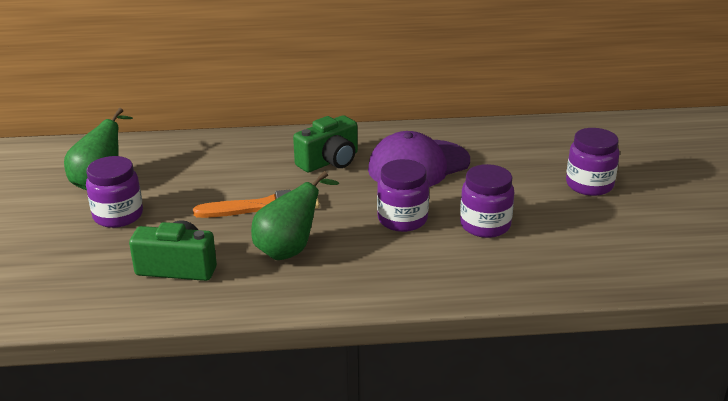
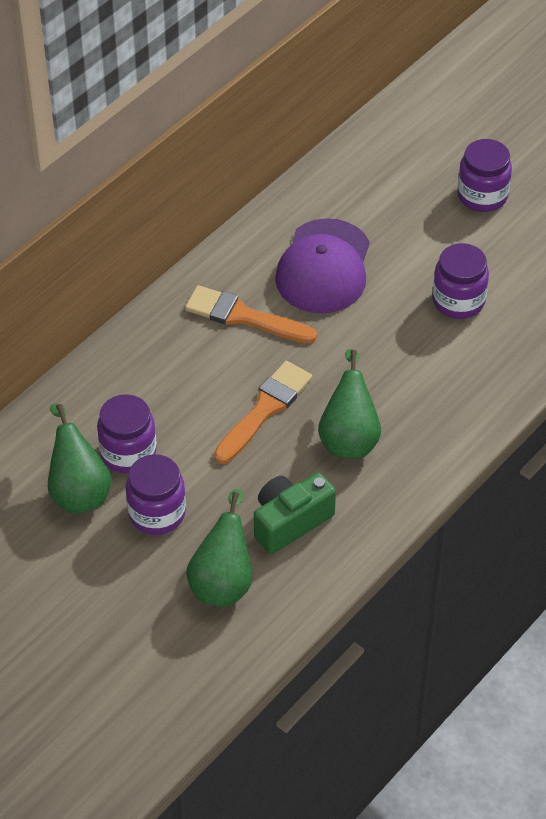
camera: 45 degrees left, 20 degrees up
(87, 270) = (223, 581): none -> green pear
(329, 161) = (243, 317): green camera -> orange brush
(402, 219) = (391, 341): purple jar -> purple jar (128, 453)

